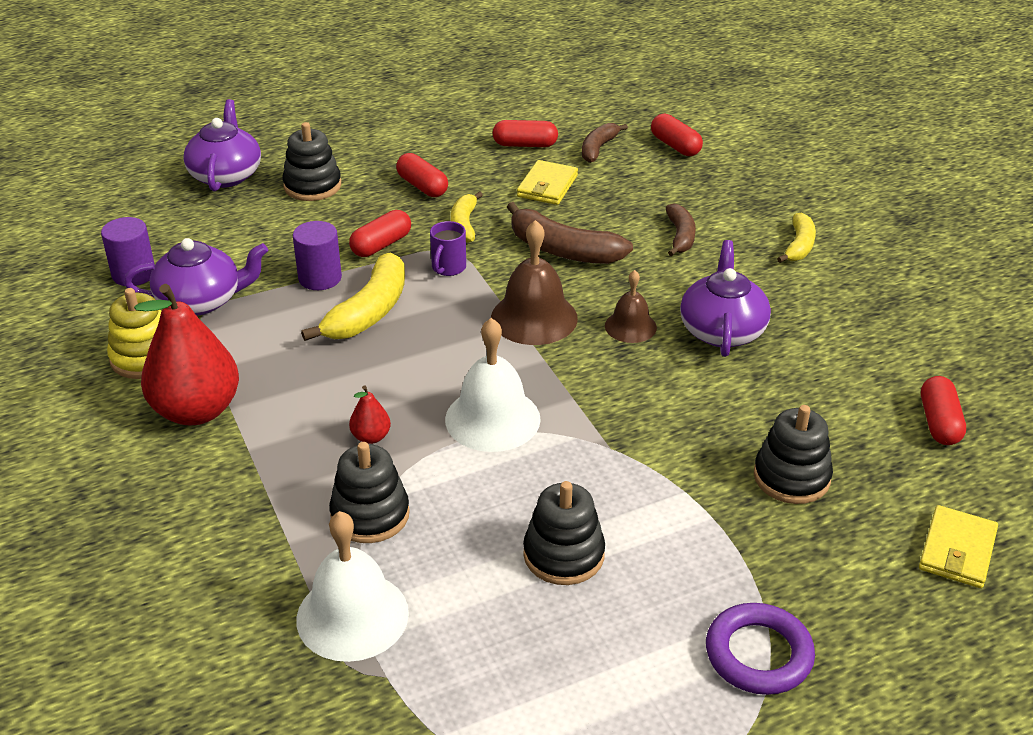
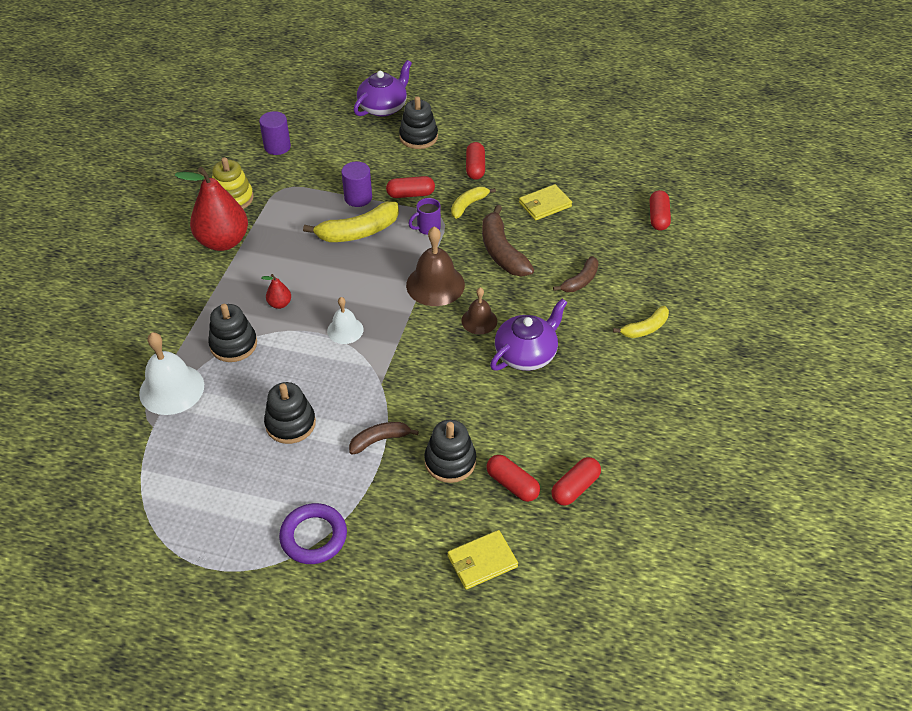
camera: 40 degrees right, 10 degrees up
(201, 301) = (290, 180): purple teapot -> none
(492, 419) = (345, 330): white bell -> white bell, size x0.59
(525, 145) = (566, 169): red capsule -> red capsule (512, 484)
(598, 148) = (607, 194): brown banana -> brown banana (379, 440)

